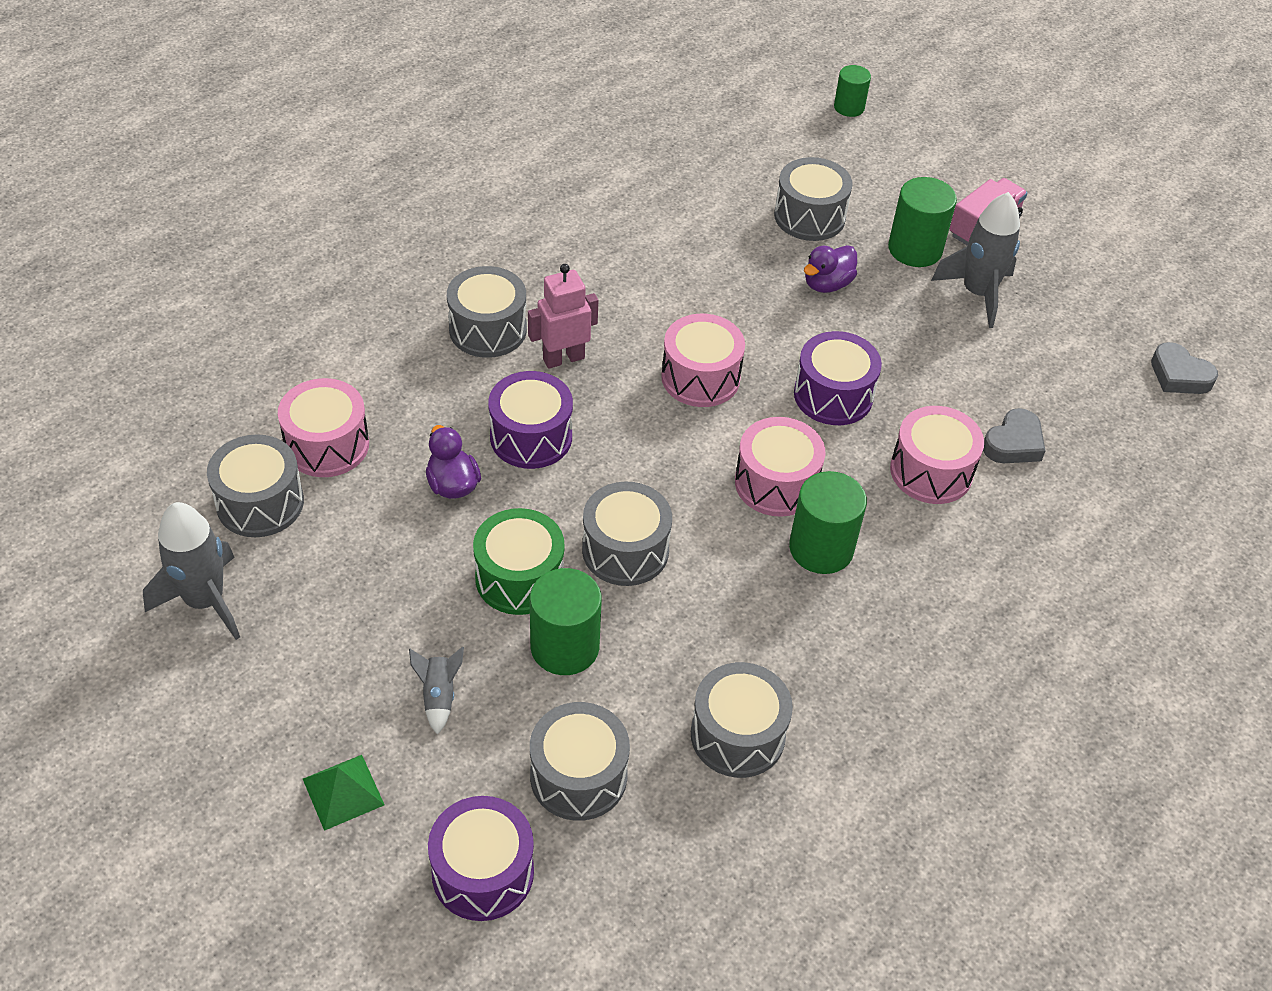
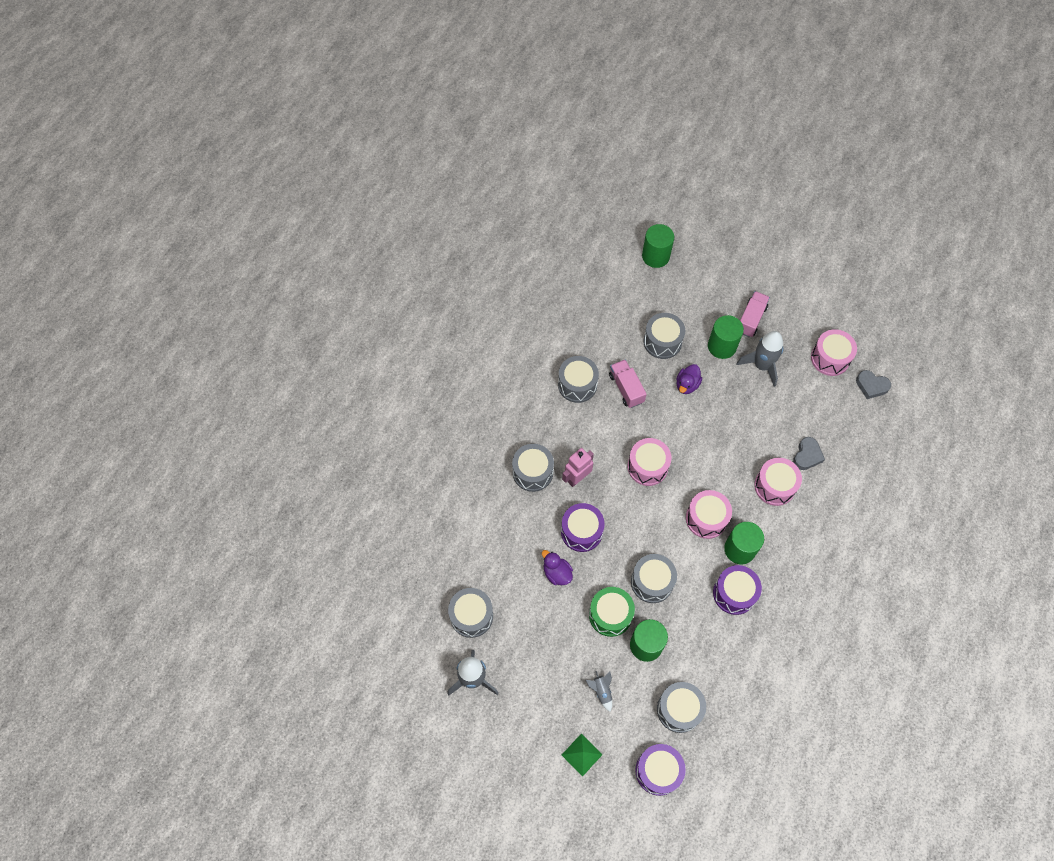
camera: 15 degrees left, 15 degrees up
(327, 445) = (487, 571): pink drum -> pink drum (830, 358)
(714, 261) = (626, 388): none -> pink truck
(737, 735) = (739, 663): grey drum -> grey drum (577, 385)
(833, 395) = (714, 455): purple drum -> purple drum (734, 593)
(849, 107) = (655, 256): green cylinder -> green cylinder, size x1.61

